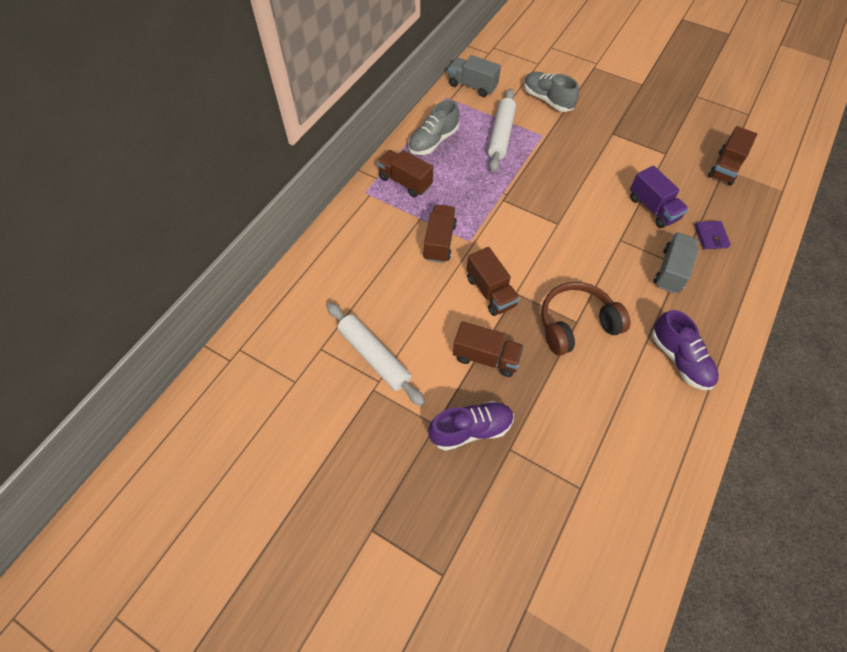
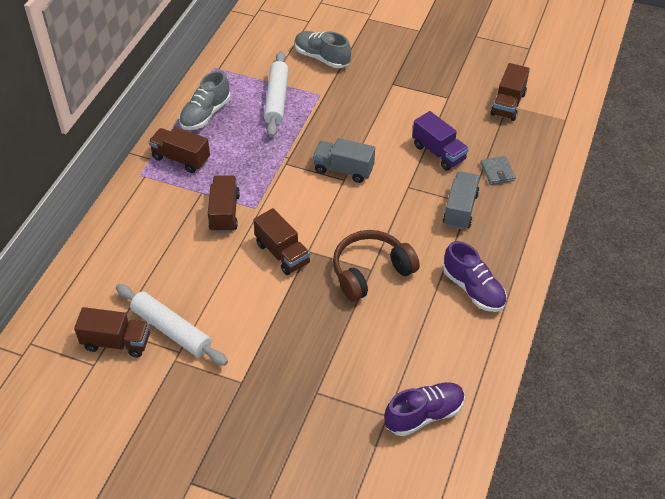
camera: 10 degrees left, 10 degrees down
(471, 429) = (276, 381): purple shoe -> purple shoe (424, 415)
(472, 86) = (241, 52): grey truck -> grey truck (343, 170)
(486, 357) = (284, 314): brown truck -> brown truck (116, 342)
(711, 236) = (497, 172): purple wallet -> grey wallet

